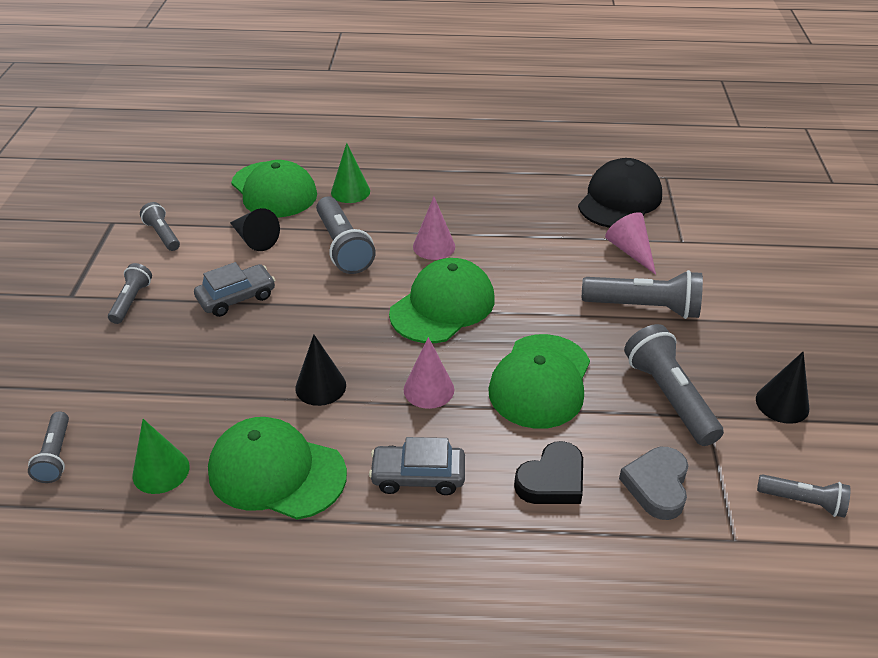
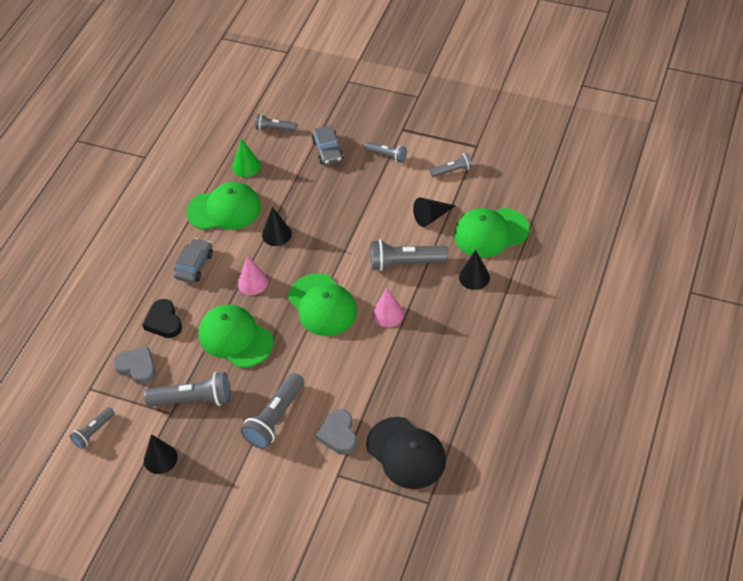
camera: 110 degrees right, 10 degrees up
(236, 297) = (371, 203): grey car -> grey car (328, 151)
(276, 472) = (224, 209): green cap -> green cap turned 45 degrees clockwise
(350, 191) = (474, 277): green cone -> black cone
(630, 251) = (338, 434): pink cone -> grey heart

